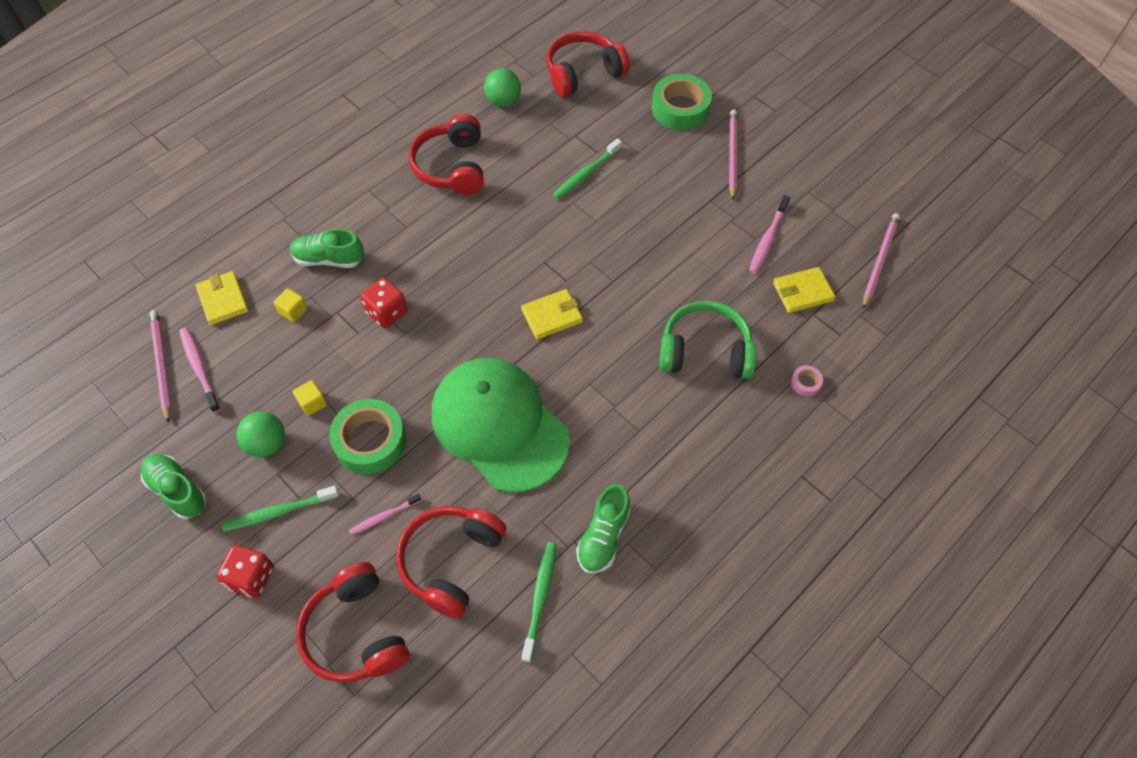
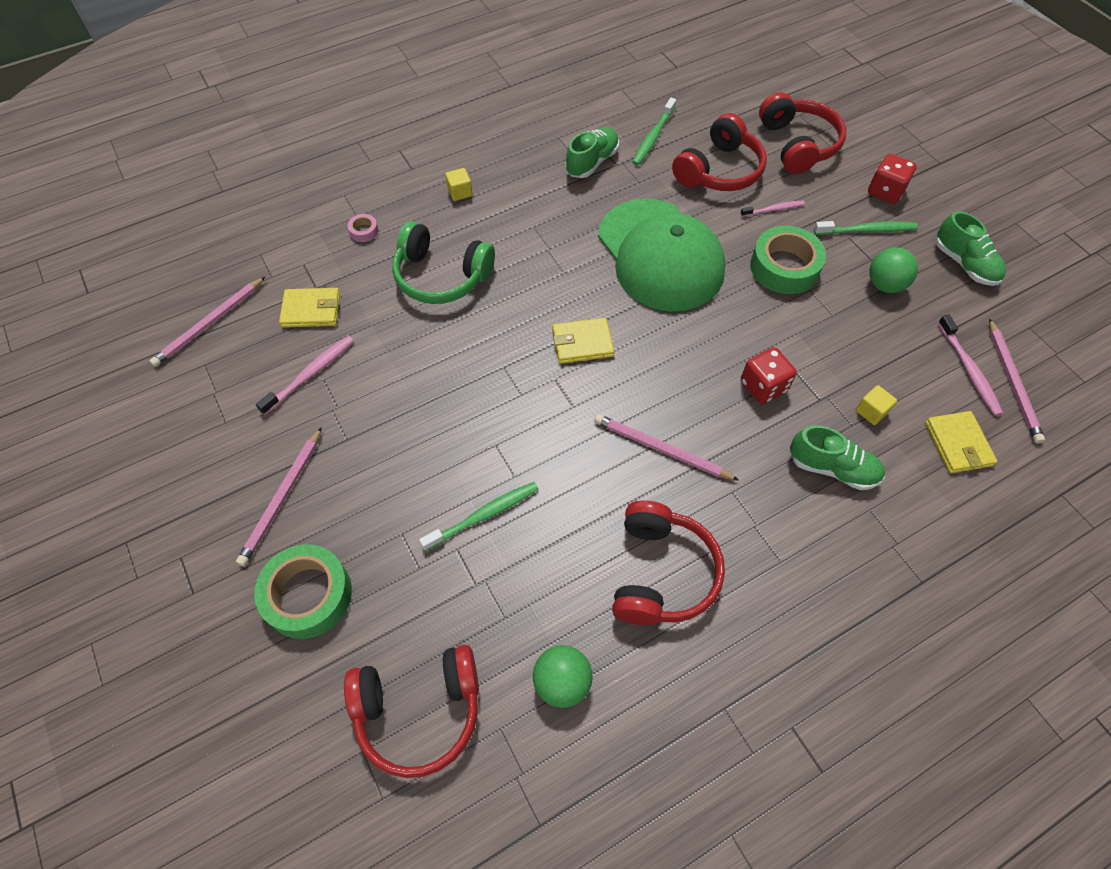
camera: 165 degrees left, 0 degrees up
(312, 403) = (842, 311): yellow cube -> yellow cube (460, 192)
(466, 244) = (661, 449): none -> pink pencil

